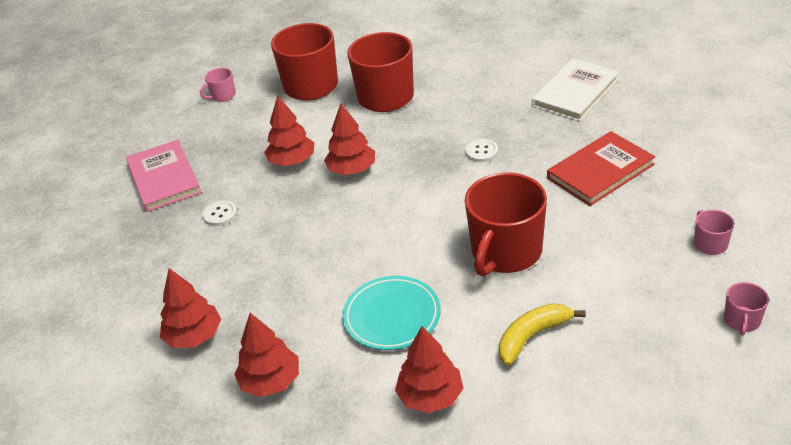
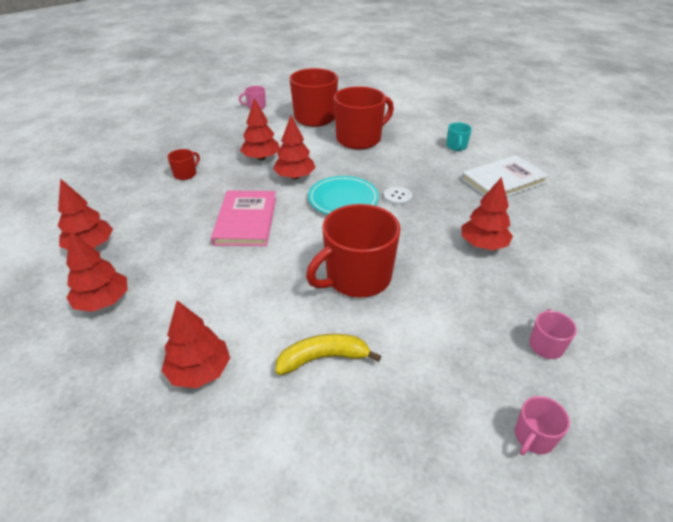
camera: 20 degrees right, 0 degrees up
(164, 178) = (175, 141): pink book -> pink book (246, 220)
(220, 214) = (185, 174): white button -> red mug
(392, 316) = (229, 291): turquoise plate -> turquoise plate (343, 200)
(500, 68) = (456, 146): none -> turquoise mug
(600, 171) = (483, 244): red book -> red tree

